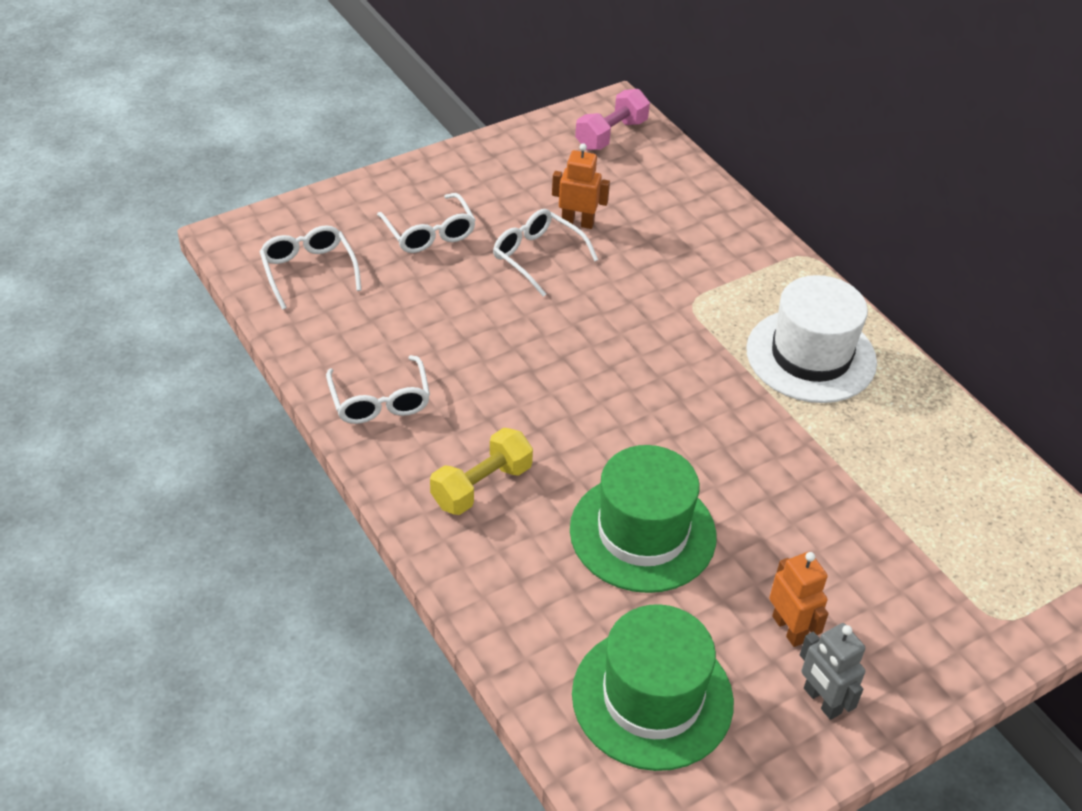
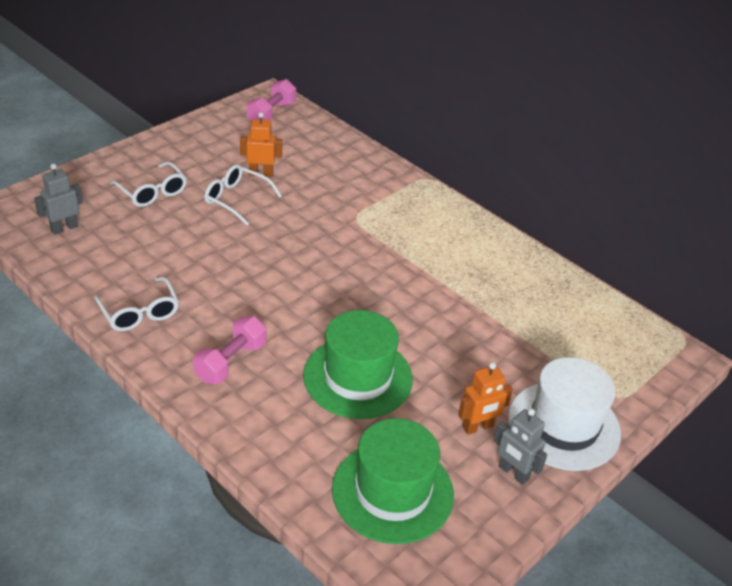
camera: 15 degrees left, 5 degrees down
(308, 271) = (64, 228): white glasses -> grey robot
(481, 486) = (231, 362): yellow dumbbell -> pink dumbbell
(789, 629) = (478, 427): orange robot -> orange robot turned 105 degrees clockwise
(811, 356) = (446, 242): white hat -> white hat (563, 425)

